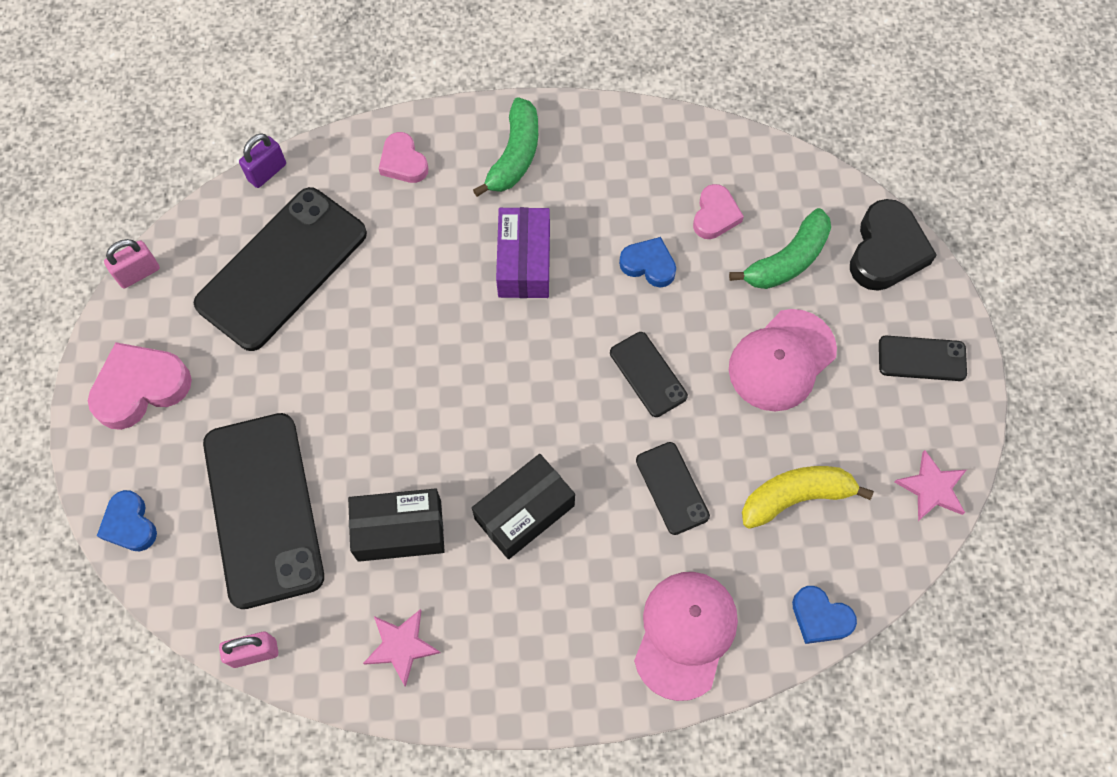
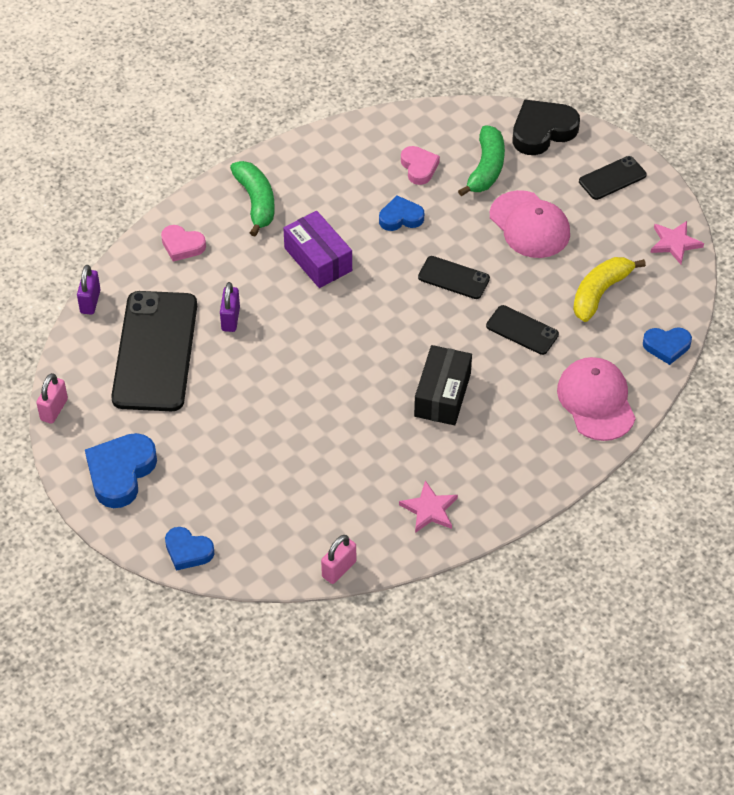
camera: 35 degrees left, 15 degrees down
(141, 388) = (120, 473): pink heart -> blue heart
(263, 509) = (271, 491): black phone -> none
(383, 277) = (230, 319): none -> purple padlock
(399, 530) = (372, 450): black box -> none
(782, 360) = (529, 225): pink cap -> pink cap turned 45 degrees counterclockwise
(886, 251) = (542, 131): black heart -> black heart turned 105 degrees counterclockwise

